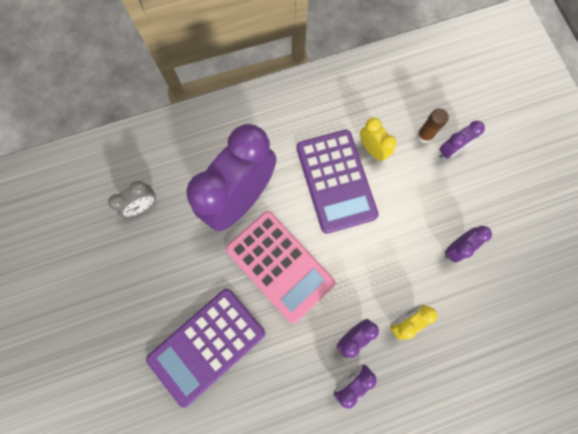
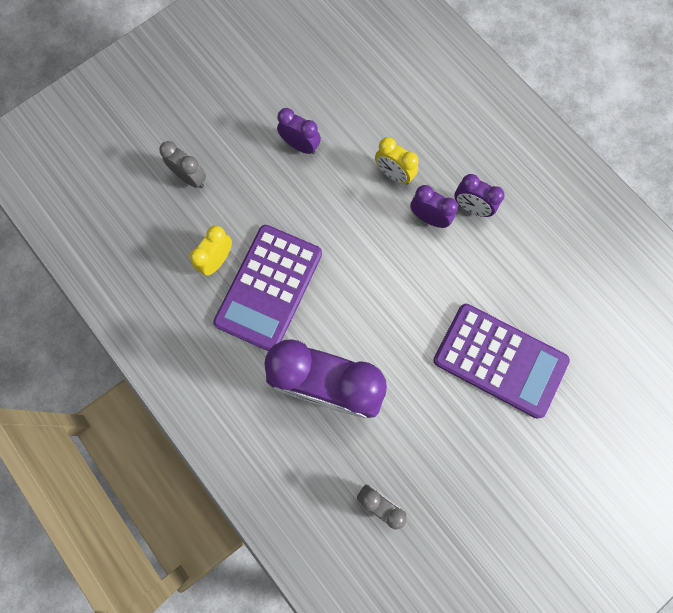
camera: 110 degrees left, 0 degrees up
(280, 266) = (387, 315): pink calculator -> none
(336, 181) = (269, 288): purple calculator -> purple calculator turned 150 degrees clockwise
(424, 135) = (181, 209): brown glue stick -> none
(451, 150) = (190, 178): purple clock -> grey clock

